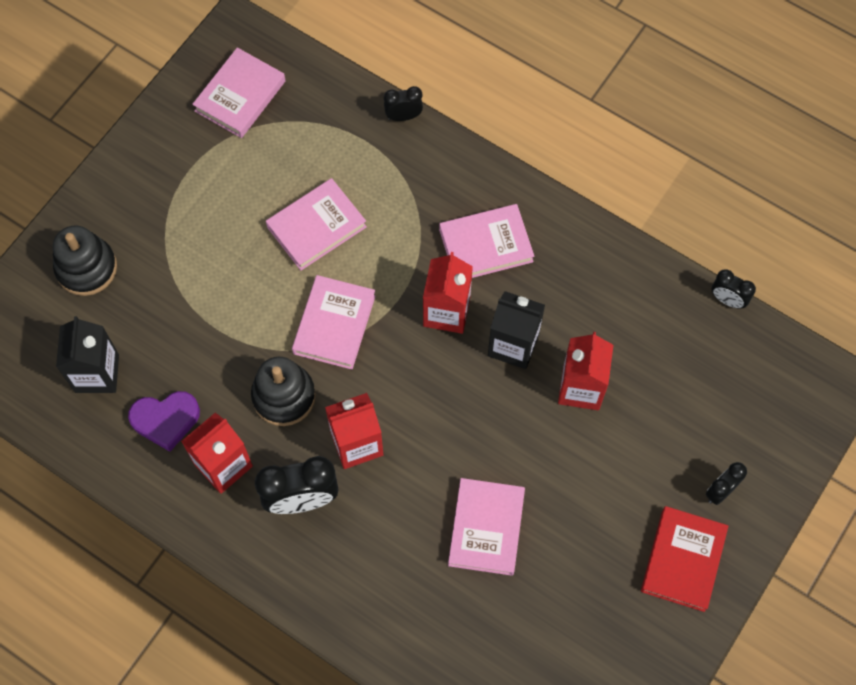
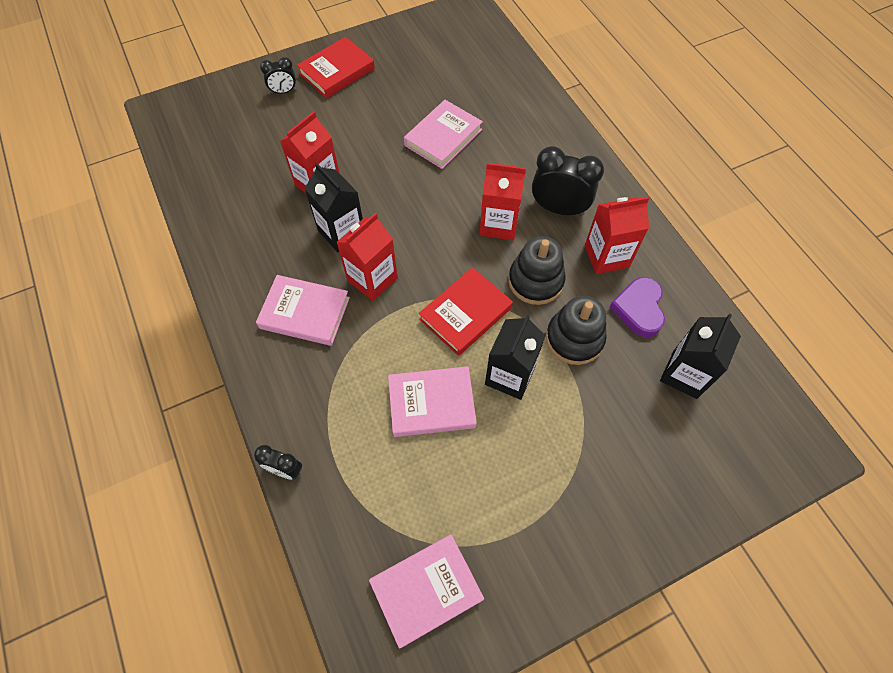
camera: 150 degrees left, 5 degrees down
(86, 268) = (663, 478): black stacking toy -> black stacking toy (574, 339)
(166, 420) = (639, 309): purple heart -> purple heart turned 105 degrees counterclockwise
(260, 287) = (510, 376): none -> black carton
(334, 324) = (465, 314): pink book -> red book
(727, 300) = (171, 187): black clock -> none

